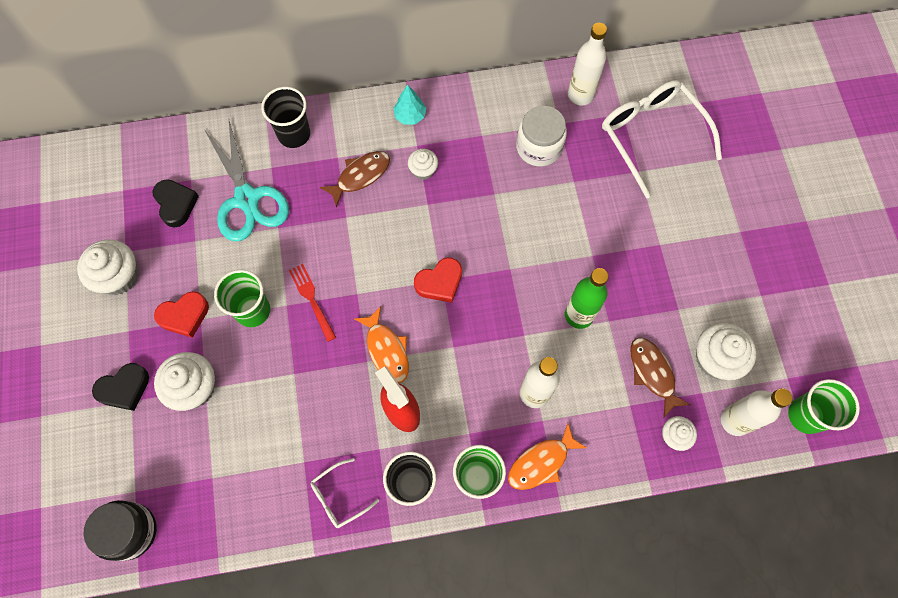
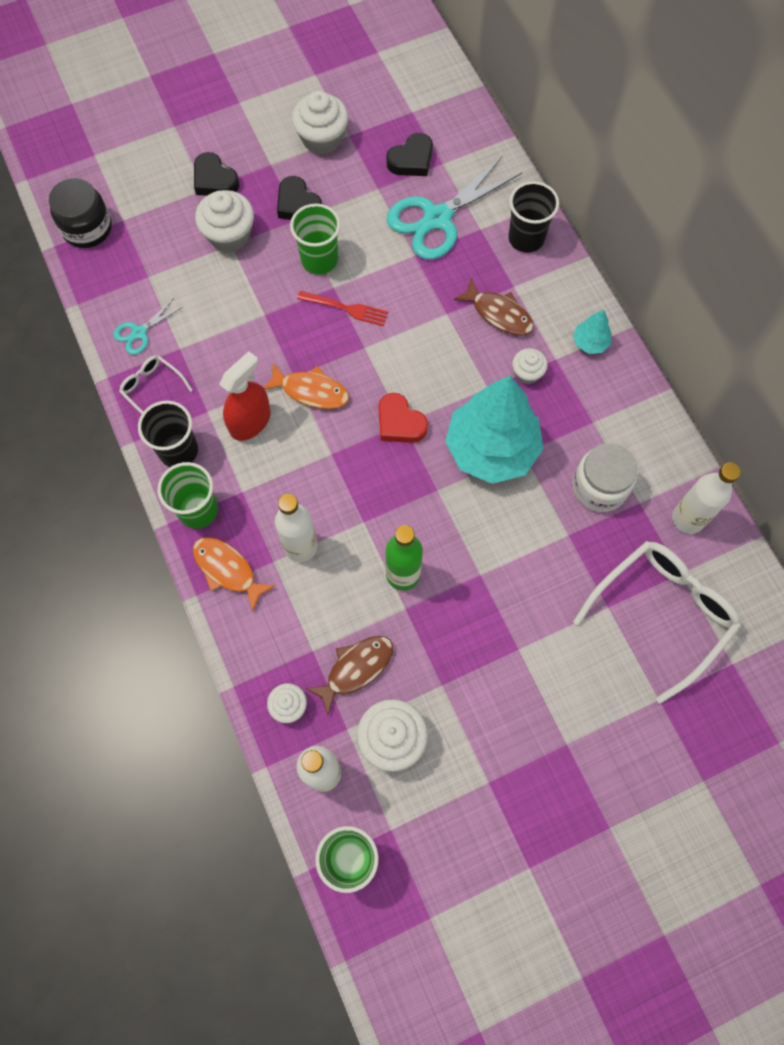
camera: 75 degrees right, 0 degrees up
(184, 316) = (298, 204): red heart -> black heart
(273, 498) = (139, 333): none -> turquoise scissors
(312, 300) = (345, 308): red fork -> red fork turned 60 degrees clockwise
(386, 350) = (311, 391): orange fish -> orange fish turned 120 degrees counterclockwise
(484, 216) = (491, 449): none -> turquoise tree

